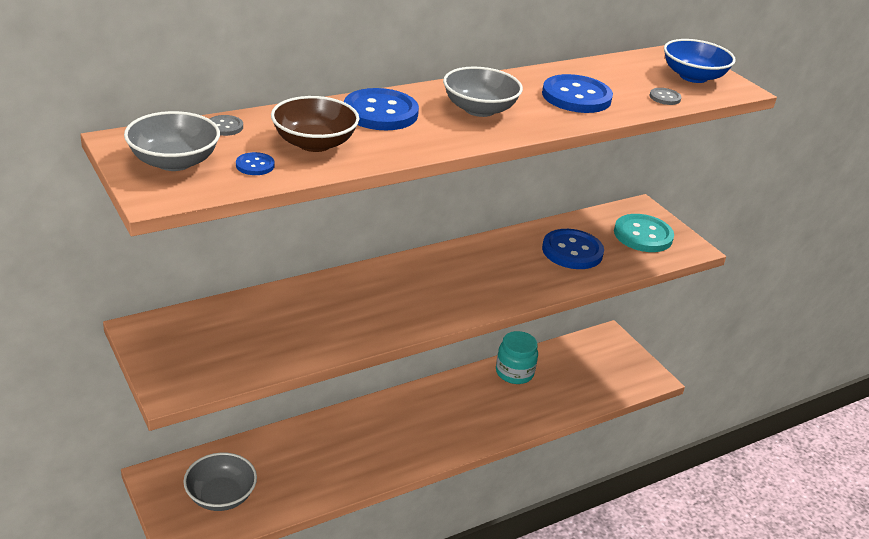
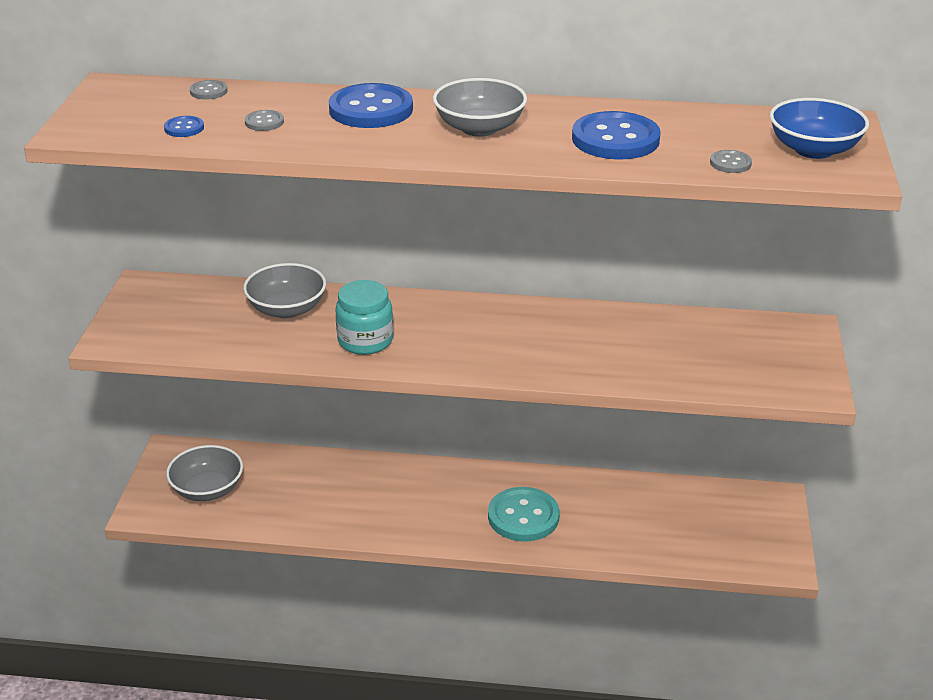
camera: 40 degrees right, 0 degrees up
(174, 162) = (124, 110): grey bowl -> grey bowl (287, 309)
(314, 143) = (264, 122): brown bowl -> grey button
(514, 373) = (612, 493): turquoise jar -> turquoise jar (365, 341)
(572, 251) = (651, 347): blue button -> none
(643, 235) = (767, 357): turquoise button -> turquoise button (523, 516)

